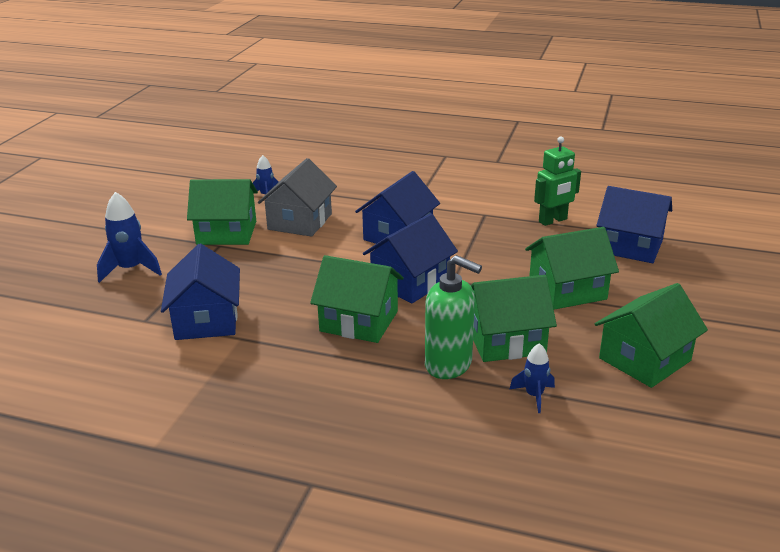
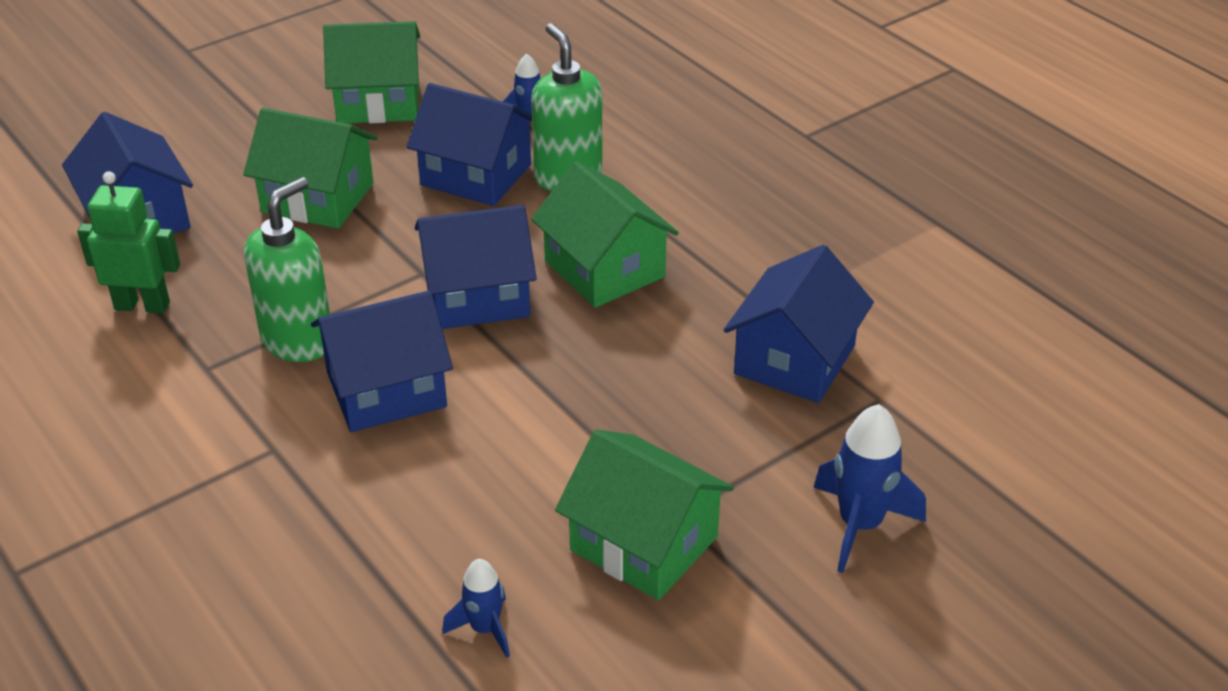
camera: 145 degrees left, 10 degrees up
(300, 221) = (497, 507): grey house -> none
(464, 235) = (298, 341): none -> green soap dispenser
(505, 340) = (476, 175): green house -> blue house

